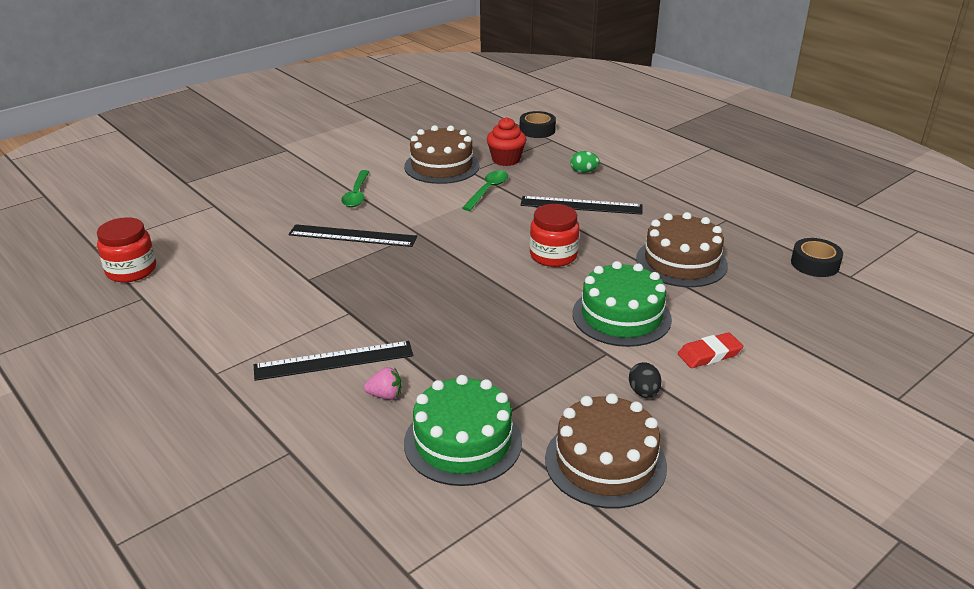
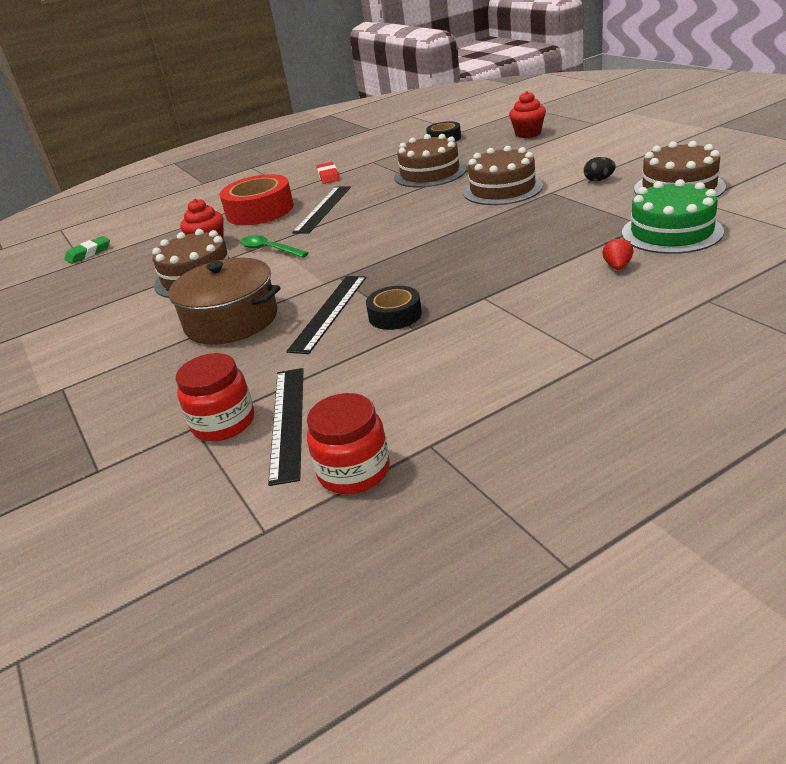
camera: 75 degrees left, 0 degrees up
(334, 361) = (567, 296): black ruler -> black ruler (287, 422)
(356, 194) = (231, 320): green spoon -> brown pot
(385, 395) = (617, 266): pink strawberry -> red strawberry
(504, 110) = (88, 253): none -> green eraser
(537, 130) = (154, 234): black tape -> black tape (395, 315)
(553, 255) = (405, 215): red jar -> red jar (223, 423)
(583, 171) = (260, 211): green egg -> red tape
(621, 316) = (502, 189): green cake -> brown cake
(709, 354) = (552, 164): red eraser -> red eraser (328, 176)
(840, 333) = (528, 134): none -> red cupcake

